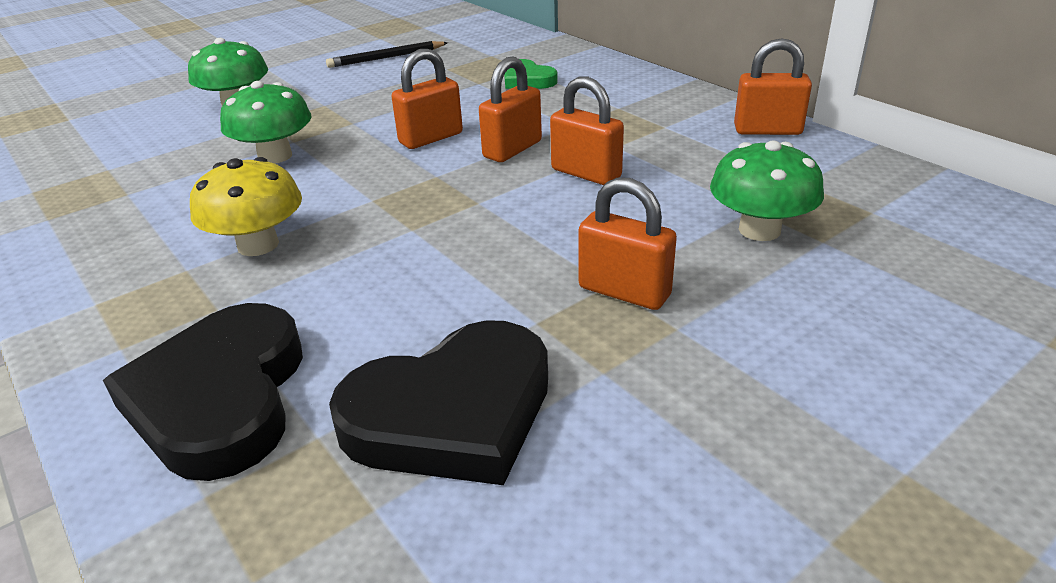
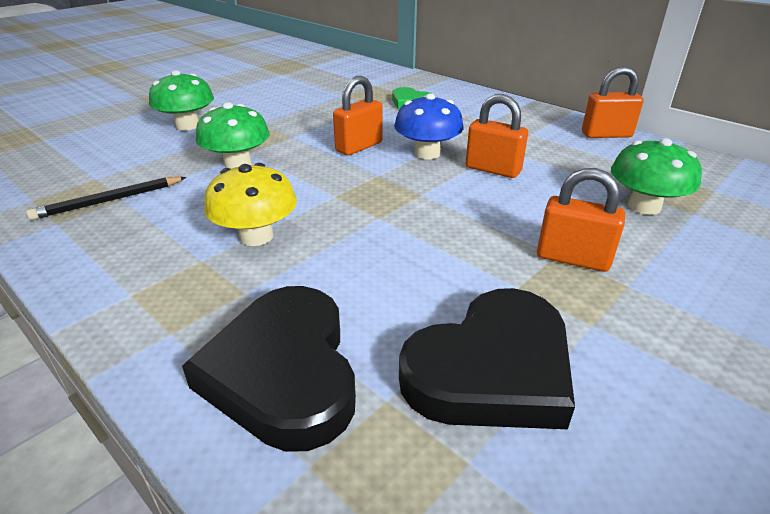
camera: 10 degrees left, 0 degrees up
(386, 57) = (293, 88): black pencil -> black pencil (109, 200)
(512, 149) = (427, 153): orange padlock -> blue mushroom

